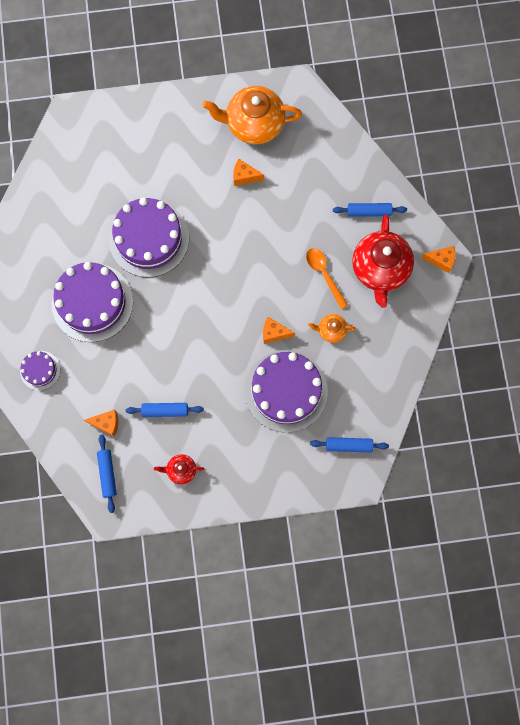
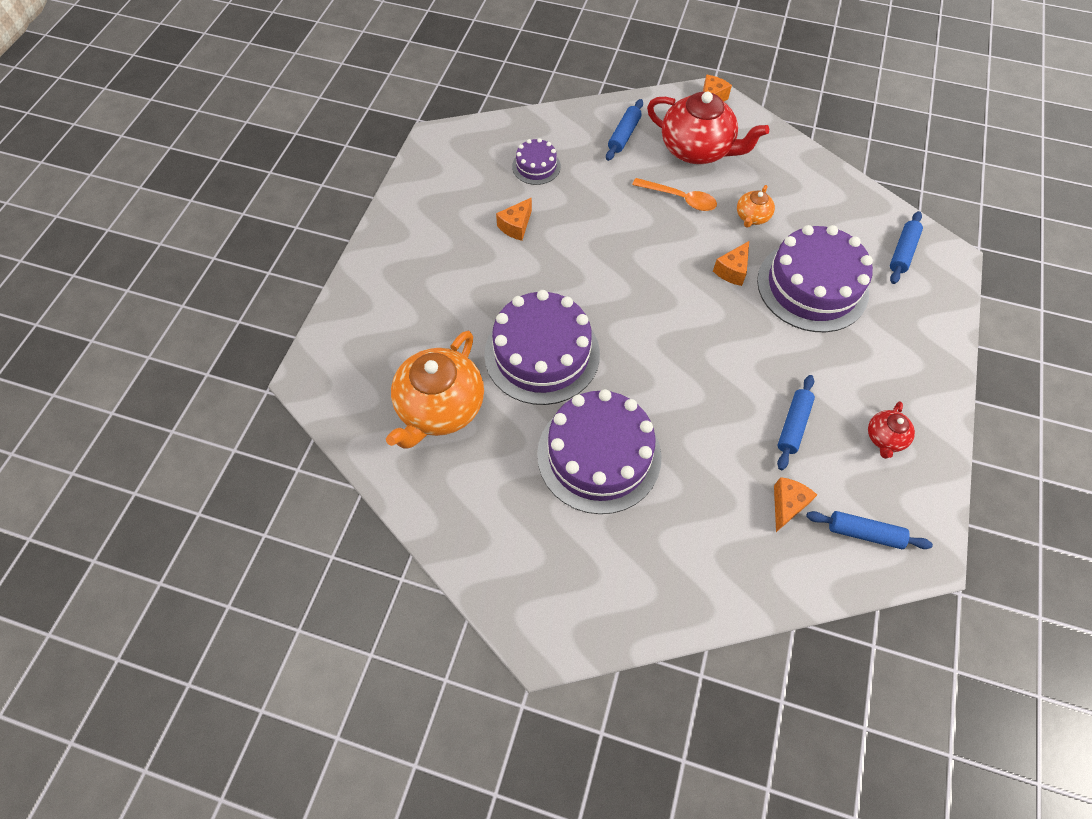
camera: 65 degrees left, 15 degrees down
(40, 370) = (672, 565): purple cake -> purple cake (536, 166)
(254, 124) = (455, 194): orange teapot -> orange teapot (440, 408)
(324, 274) = (680, 199): orange spoon -> orange spoon turned 150 degrees counterclockwise

